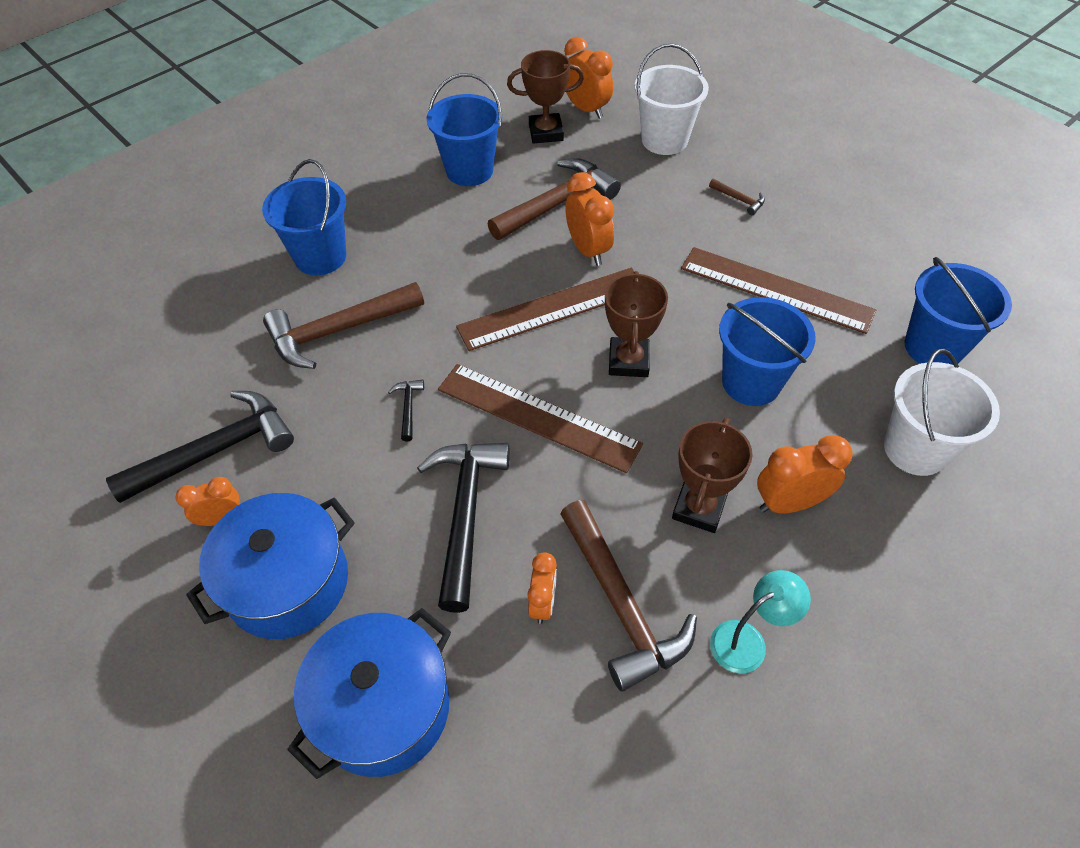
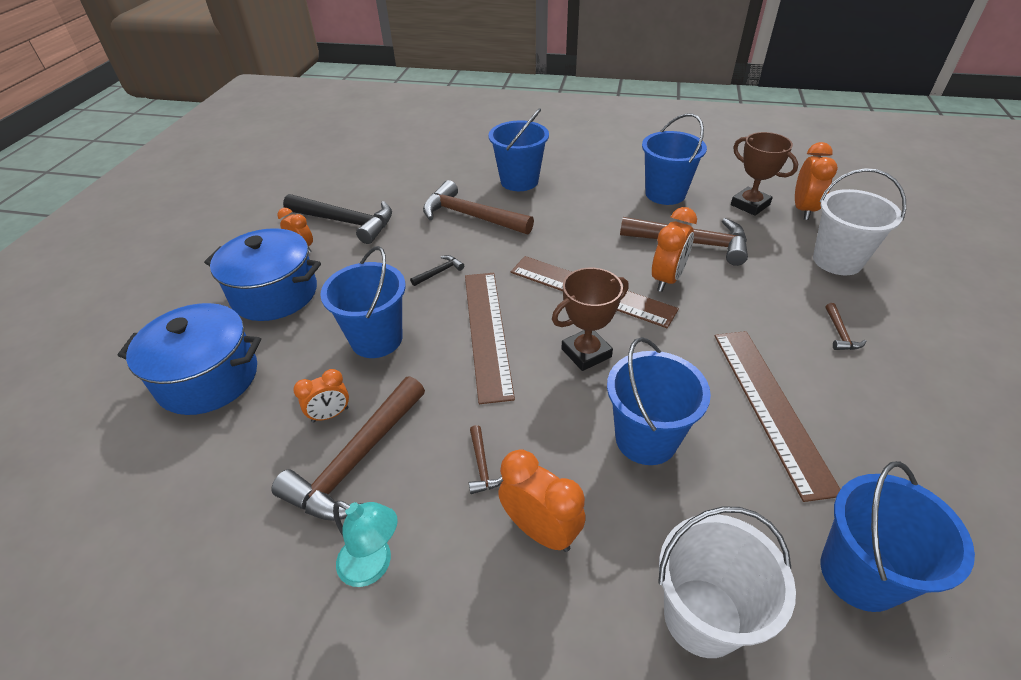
camera: 55 degrees right, 10 degrees down
(465, 514) = (376, 339): black hammer -> blue bucket
(699, 508) = (482, 466): brown trophy -> brown hammer

